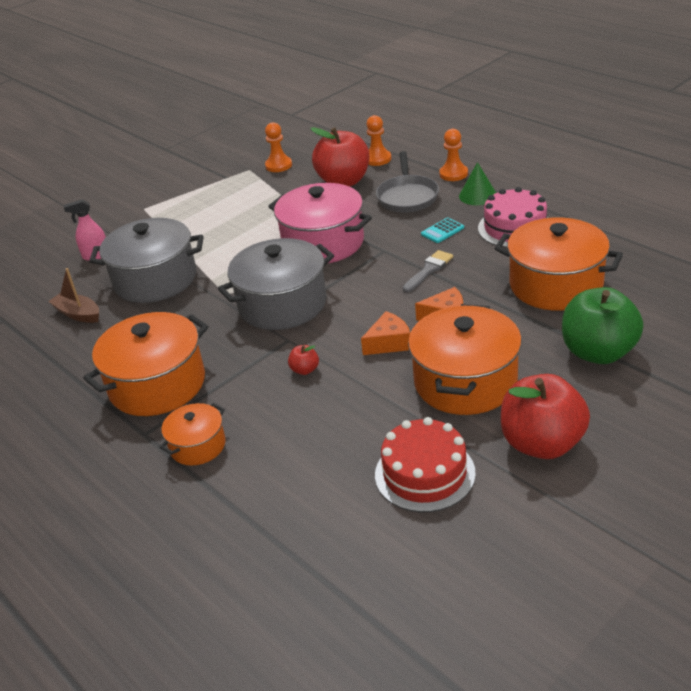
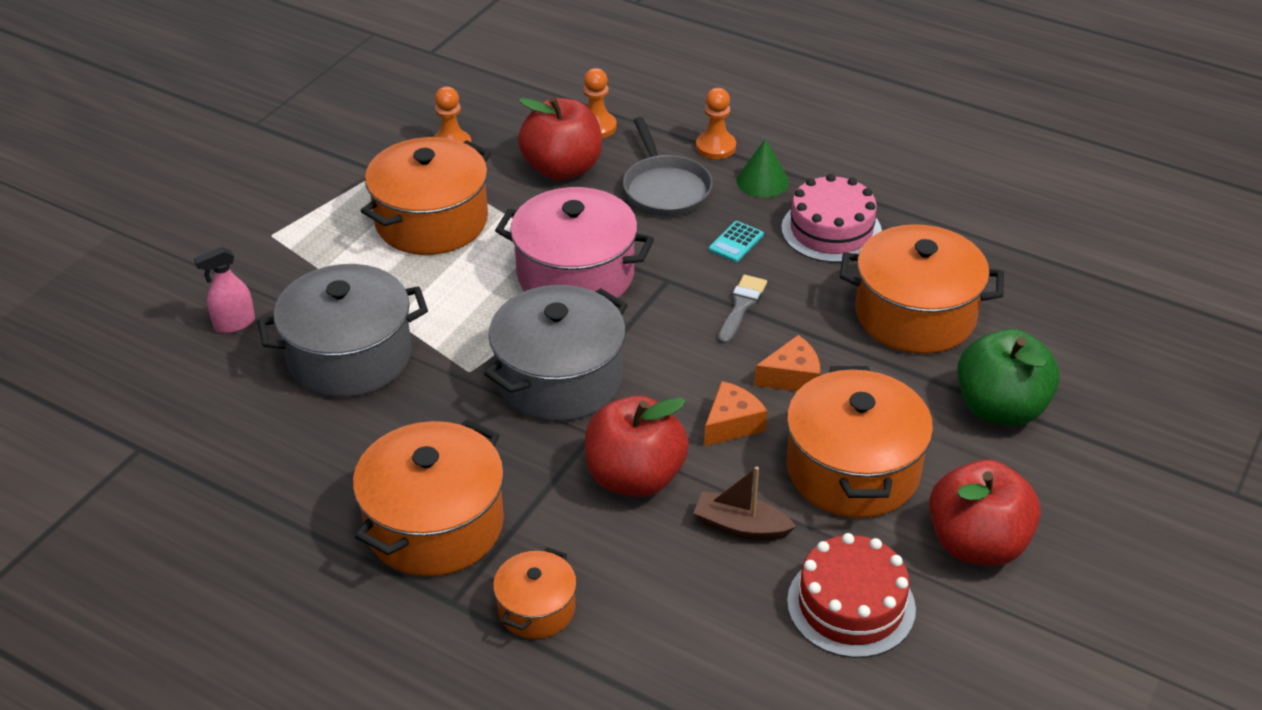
camera: 20 degrees left, 5 degrees up
(78, 314) = (256, 425): brown boat -> brown boat (741, 526)
(245, 206) = (431, 221): none -> orange pot
(305, 370) = (635, 477): red apple -> red apple, size x2.44

